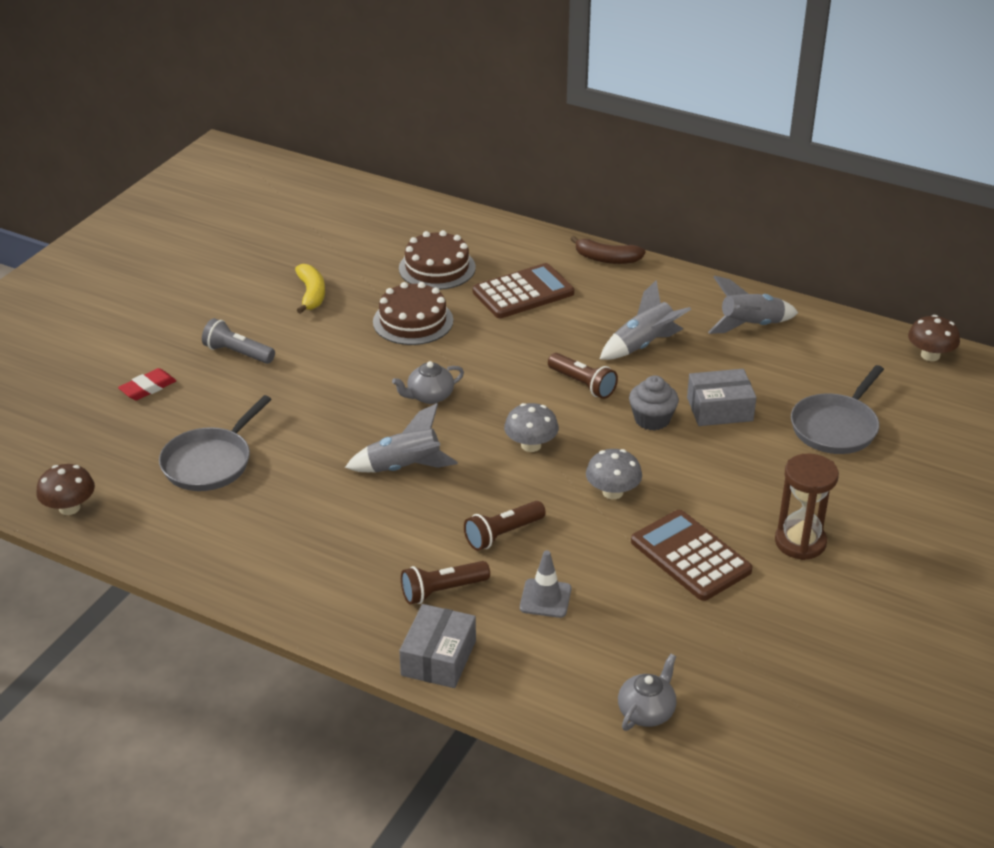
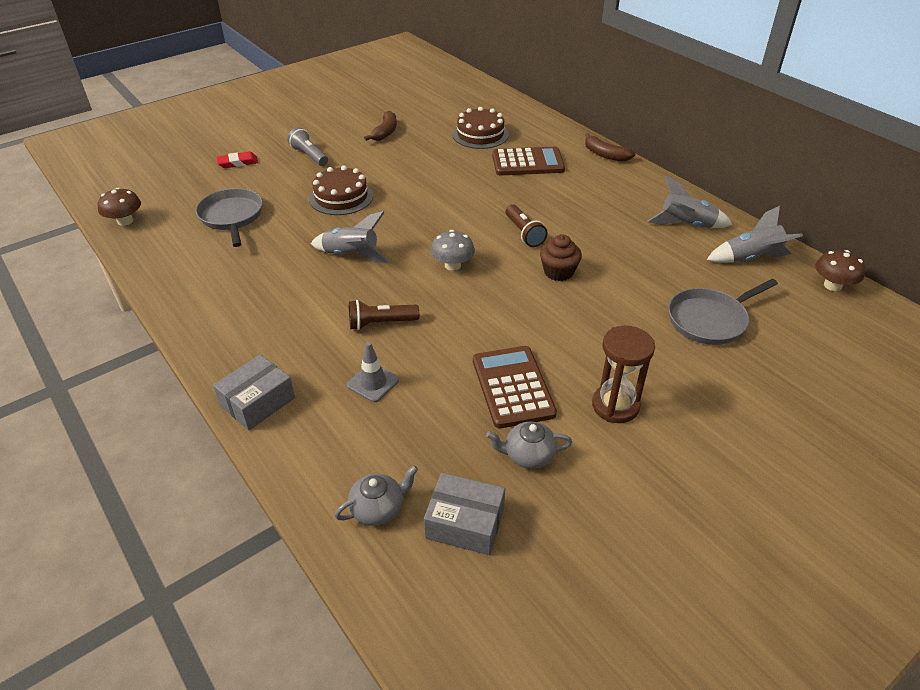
camera: 25 degrees right, 5 degrees up
(210, 462) = (232, 217): grey pan -> grey pan turned 105 degrees clockwise
(311, 294) = (385, 132): yellow banana -> brown banana
(413, 321) = (437, 163): brown cake -> brown cake (341, 197)
(429, 396) = (408, 213): grey teapot -> grey teapot (528, 455)
(442, 591) = (303, 351): brown flashlight -> none
(612, 492) = (487, 317): grey mushroom -> none
(643, 345) = (591, 218): grey rocket -> grey rocket (750, 258)
(652, 419) = (558, 272): grey cupcake -> brown cupcake
(719, 409) = (618, 279): grey box -> grey box (465, 523)

